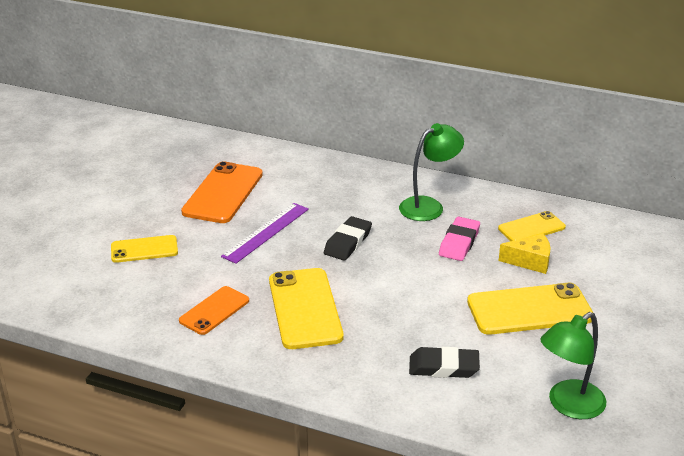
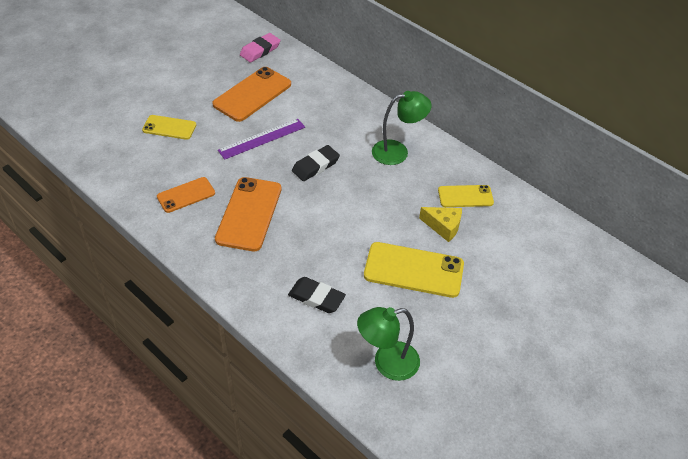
camera: 20 degrees right, 15 degrees up
(304, 308) = (249, 214): yellow phone -> orange phone
(459, 243) = (399, 192): pink eraser -> pink eraser (260, 50)

